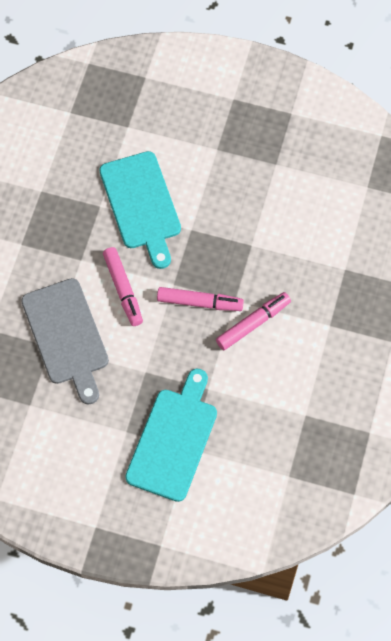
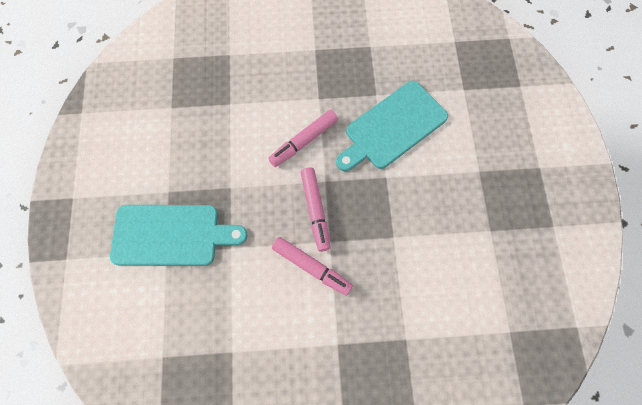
camera: 70 degrees right, 5 degrees up
(66, 336) = (243, 113): grey cutting board -> none

